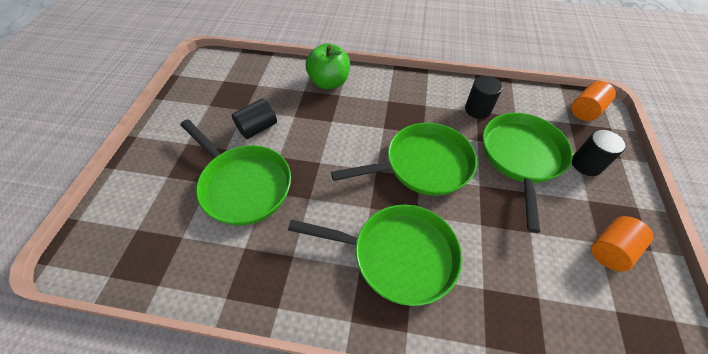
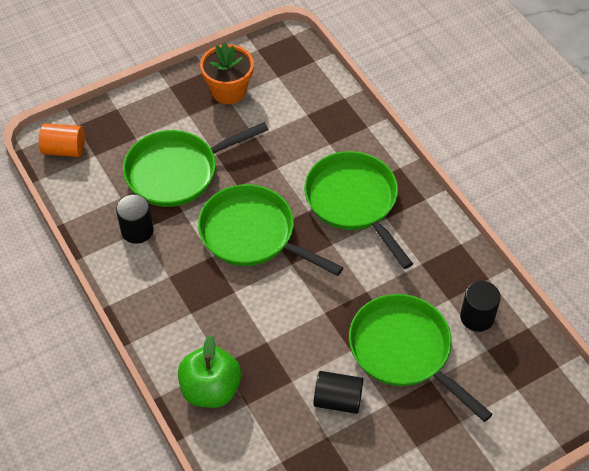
camera: 130 degrees left, 0 degrees up
(243, 184) = (404, 351): green pan -> green pan turned 45 degrees counterclockwise
(586, 164) = (146, 128): black cylinder -> black cylinder (477, 317)
(610, 250) = (228, 91): orange cylinder -> orange flower pot

